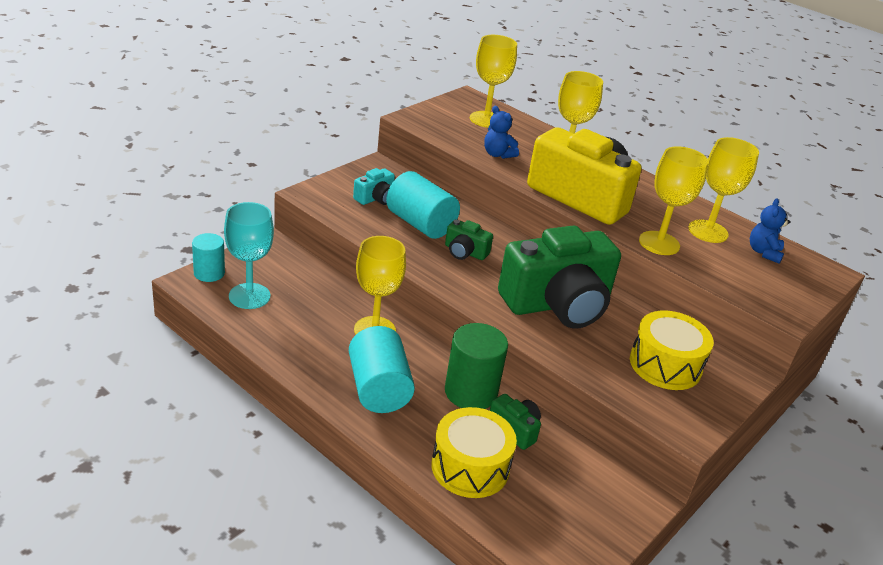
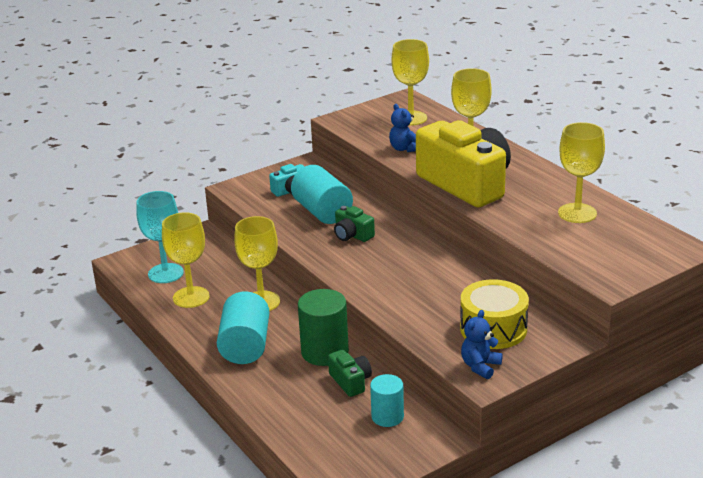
camera: 20 degrees right, 5 degrees down
(209, 273) = (139, 255): turquoise cylinder -> turquoise cylinder (387, 416)
(470, 467) = (297, 407): yellow drum -> none
(558, 304) = (417, 278): green camera -> none
(659, 243) = (519, 223): yellow goblet -> yellow goblet (191, 297)
(763, 252) = (624, 231): blue teddy bear -> blue teddy bear (480, 366)

